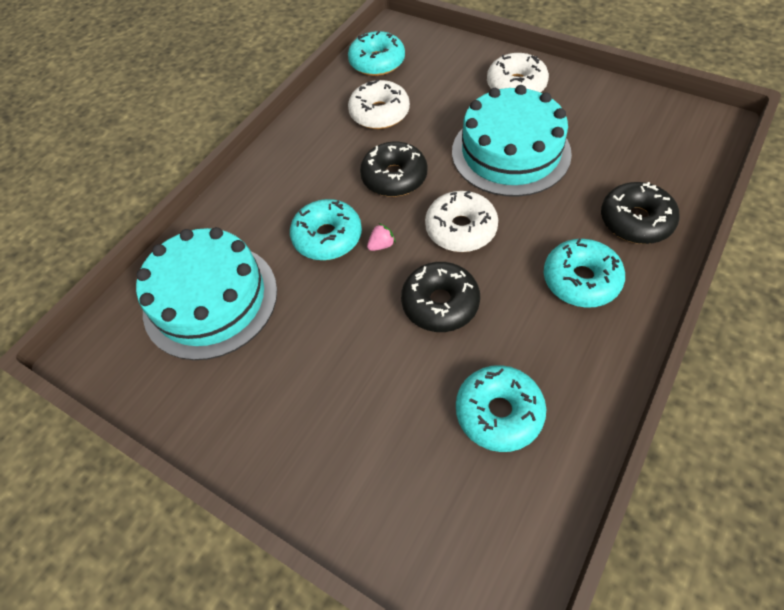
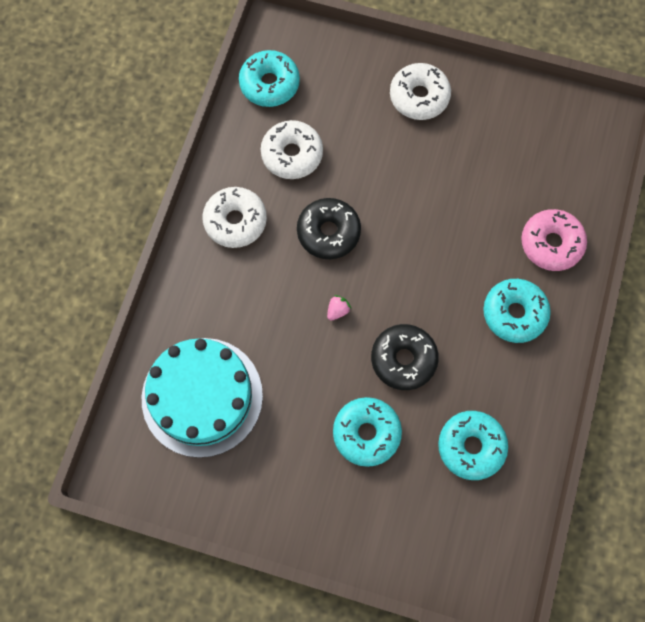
camera: 20 degrees left, 15 degrees up
(327, 237) = (286, 311): turquoise donut -> turquoise donut (366, 433)
(460, 229) = (403, 280): white donut -> white donut (235, 221)
(510, 152) = (430, 184): turquoise cake -> none
(635, 221) = (551, 244): black donut -> pink donut

